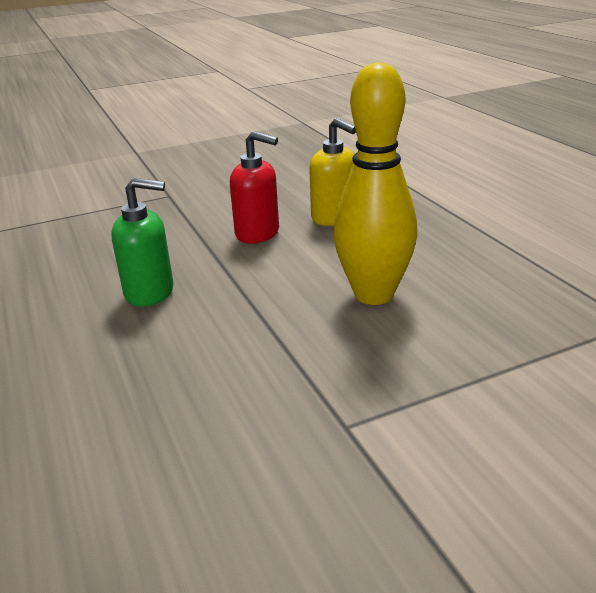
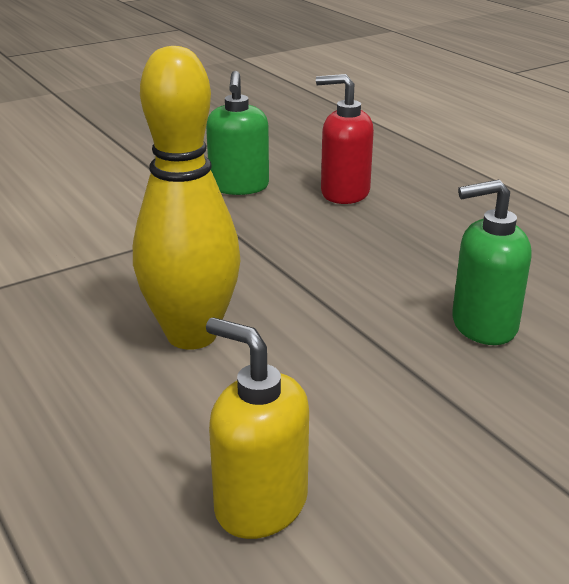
camera: 170 degrees right, 0 degrees up
(258, 233) = (396, 447): red soap dispenser -> red soap dispenser (344, 193)
(315, 512) = (239, 187): none -> green soap dispenser

